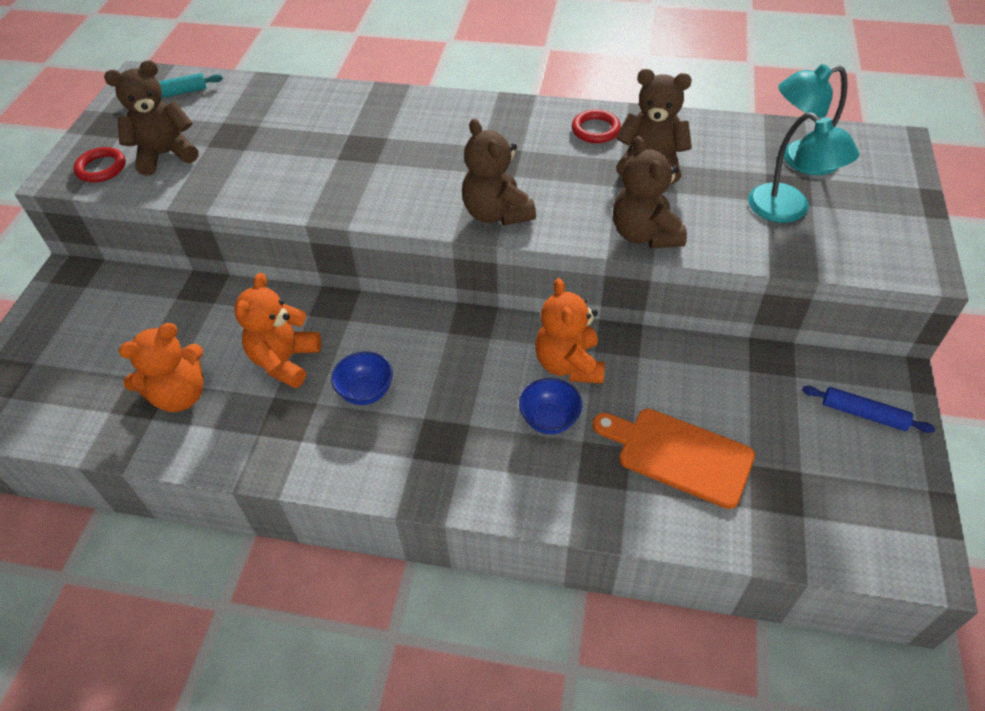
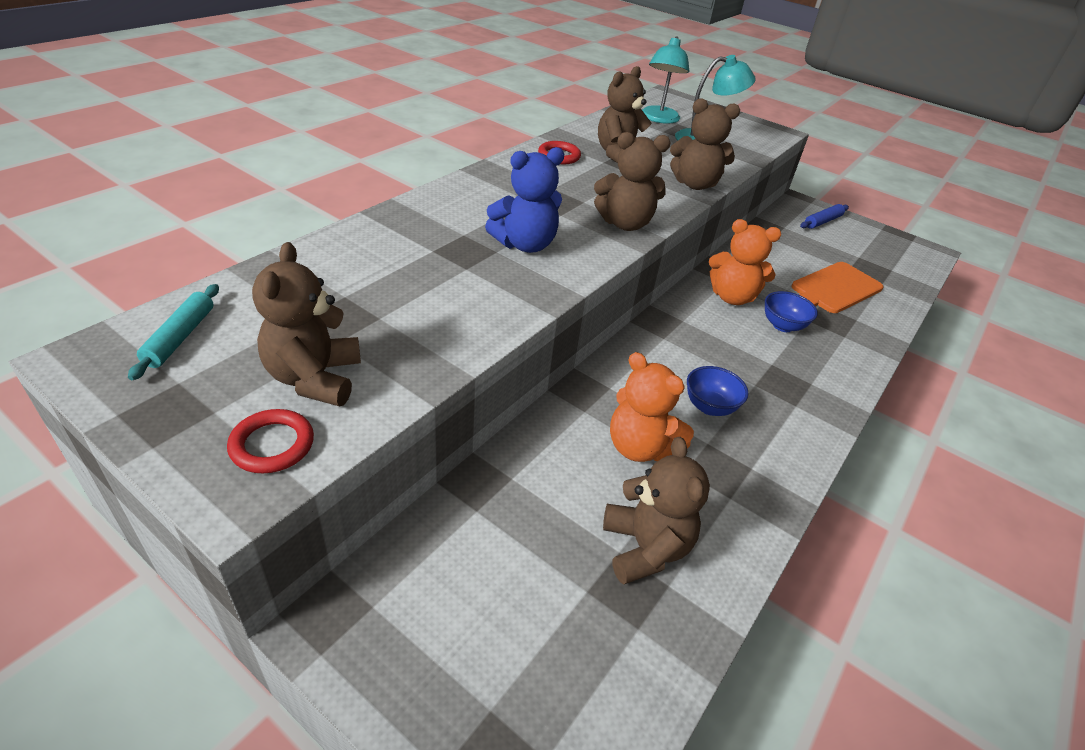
camera: 70 degrees left, 10 degrees down
(180, 395) = (645, 548): orange teddy bear -> brown teddy bear
(400, 172) = (525, 244): none -> blue teddy bear

